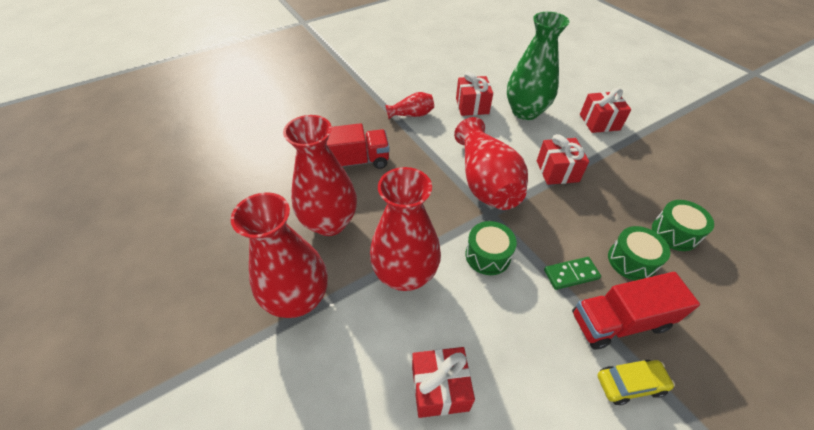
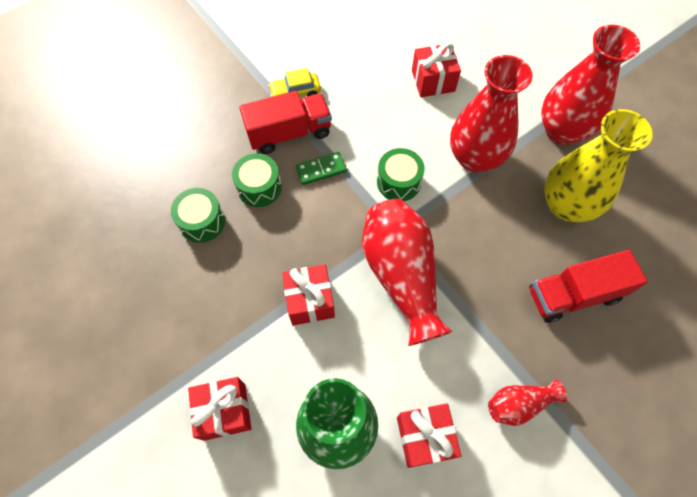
camera: 175 degrees right, 15 degrees up
(330, 222) = (566, 205): red vase -> yellow vase

